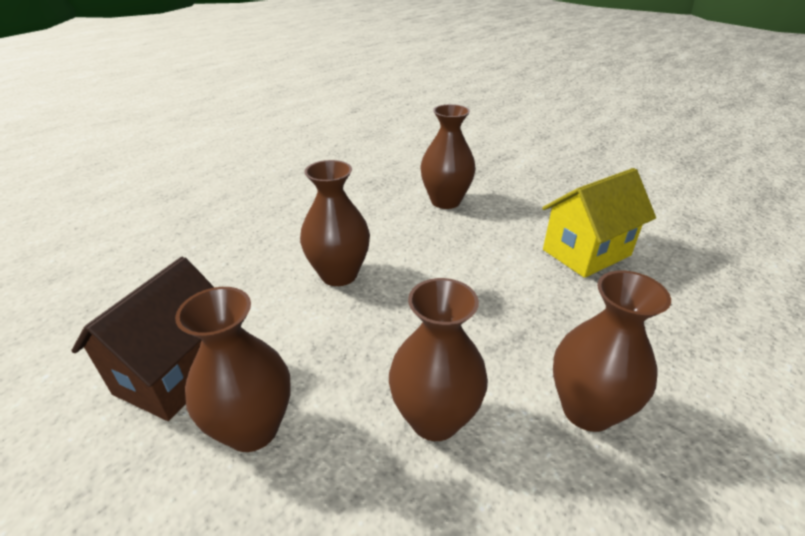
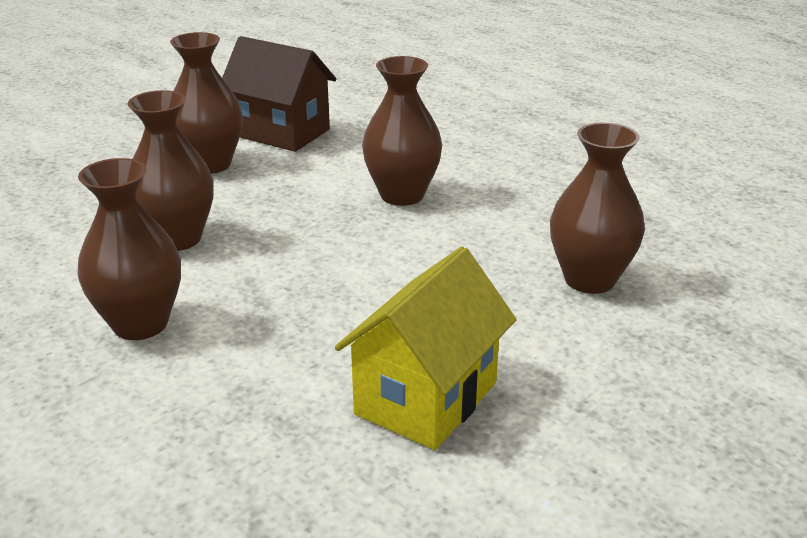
camera: 95 degrees right, 5 degrees down
(586, 252) = (426, 398): yellow house -> yellow house turned 60 degrees clockwise

